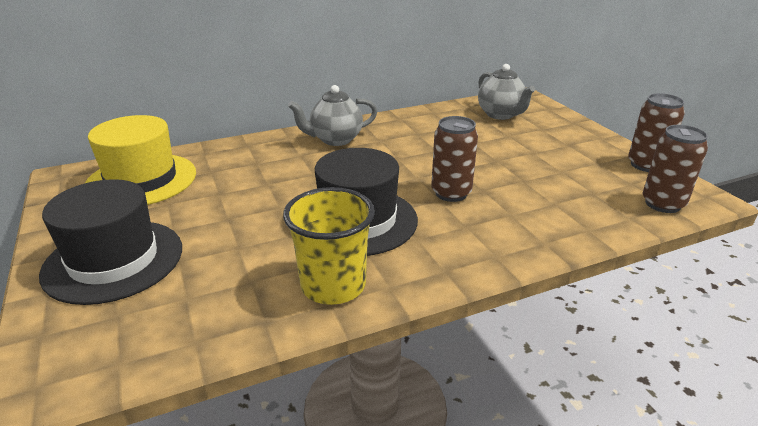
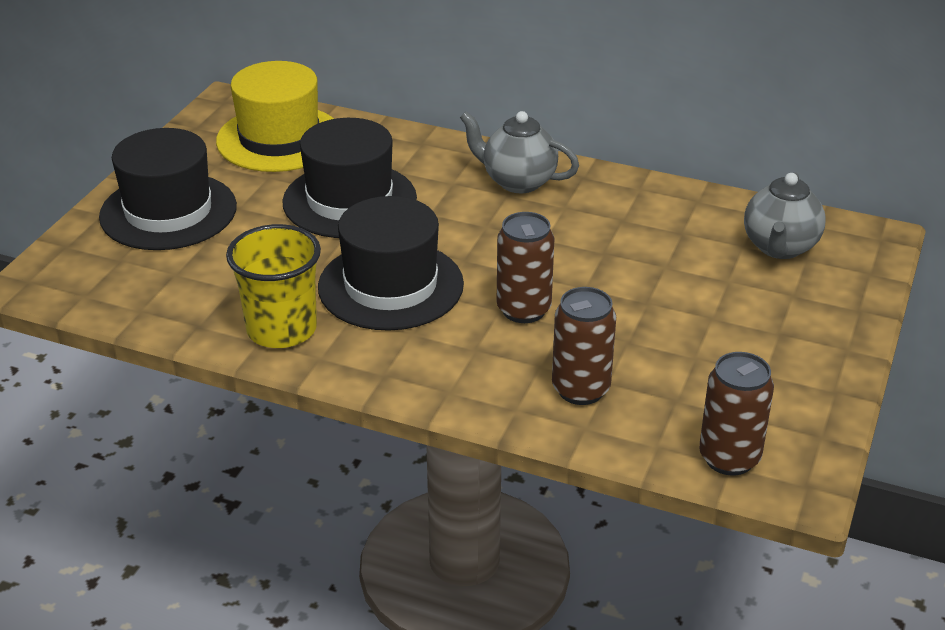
camera: 45 degrees right, 5 degrees up
(250, 190) = (349, 200): none -> black hat
(646, 165) = (821, 412): brown can -> brown can (580, 389)

